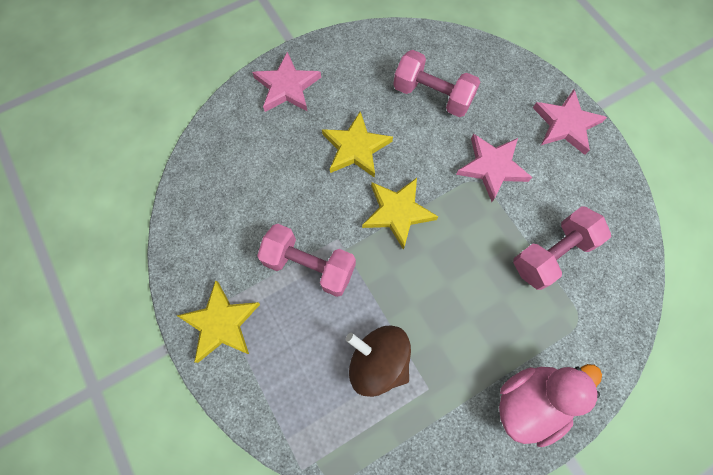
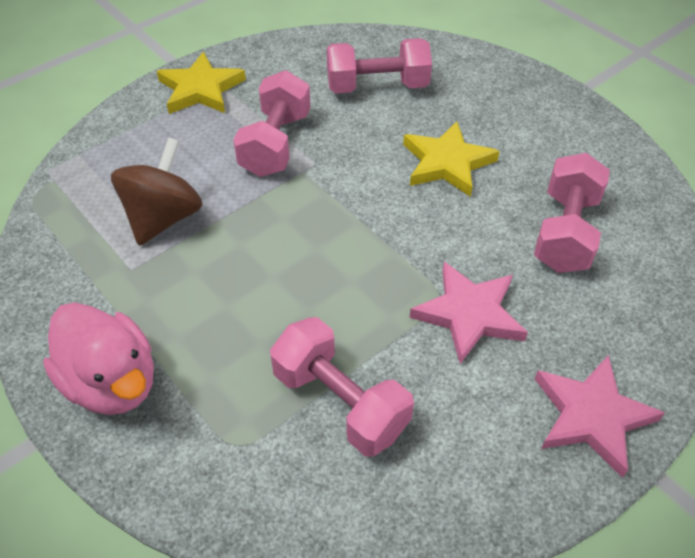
camera: 80 degrees right, 20 degrees down
(257, 177) = (377, 87): none -> pink dumbbell
(287, 87) = (511, 91): pink star -> none
(397, 212) = (364, 214): yellow star -> none

